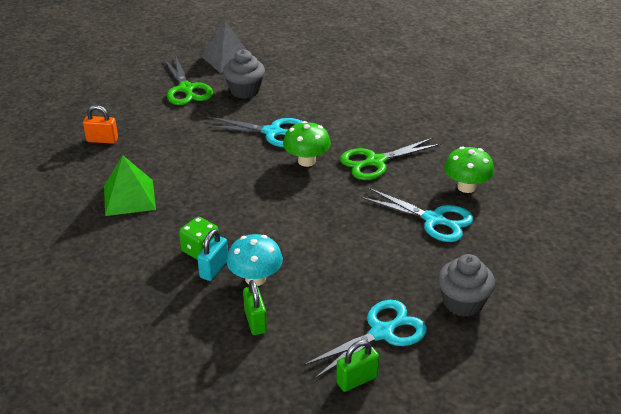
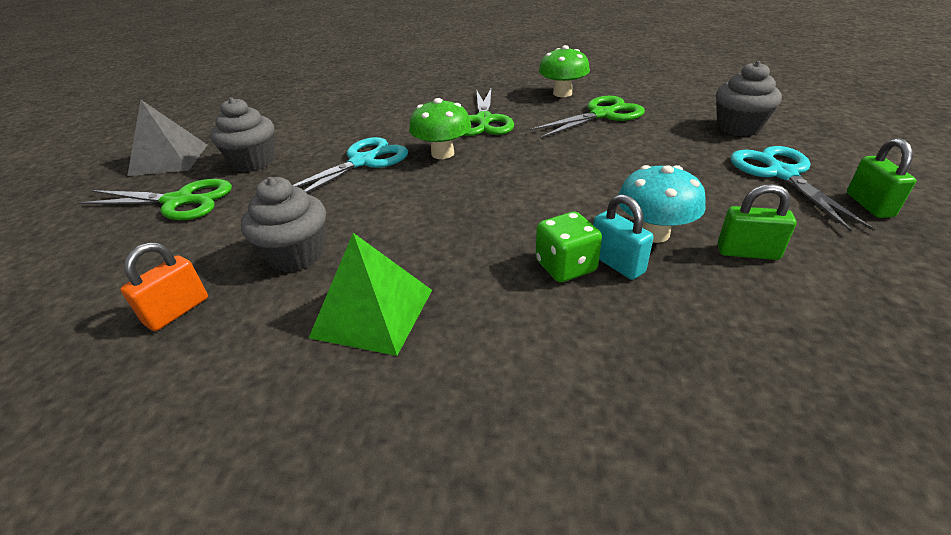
camera: 60 degrees left, 0 degrees up
(160, 153) = (296, 255): none -> grey cupcake
(433, 220) = (602, 115): turquoise scissors -> green scissors

